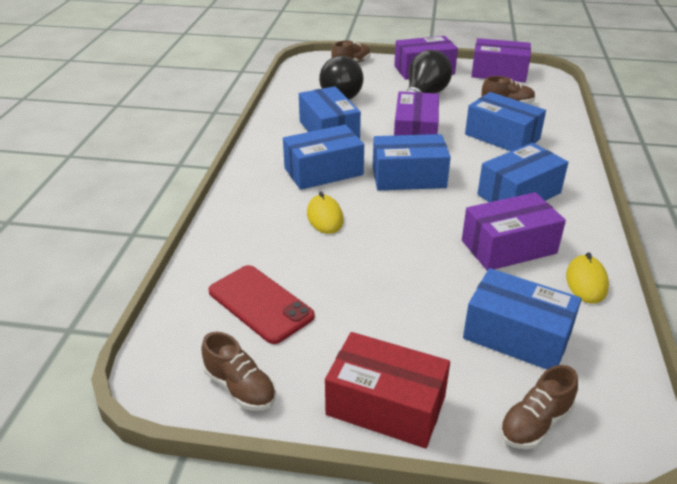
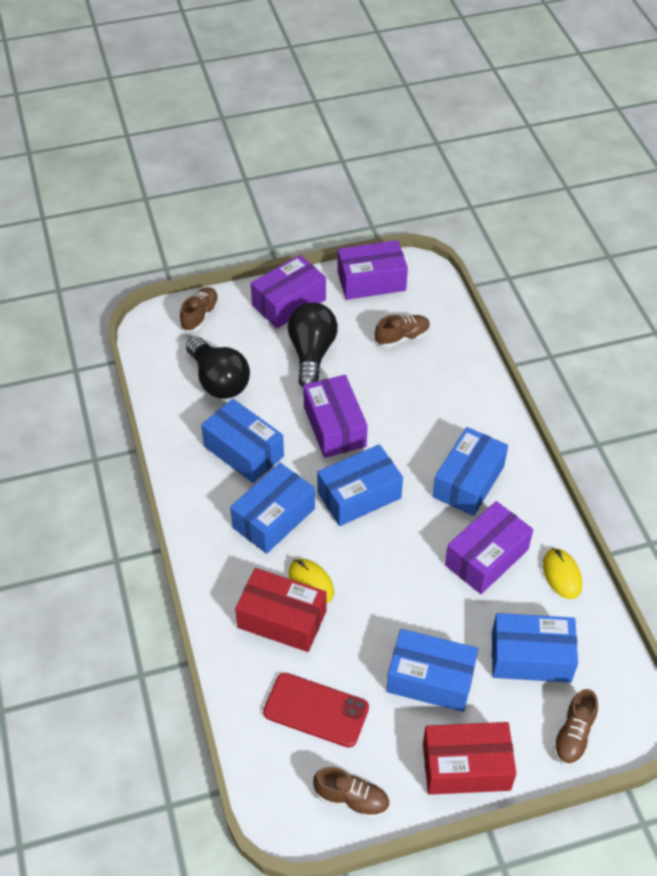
camera: 25 degrees left, 15 degrees up
(280, 232) = (282, 619): none -> red box
(502, 137) = (419, 398): blue box -> blue box (430, 679)

